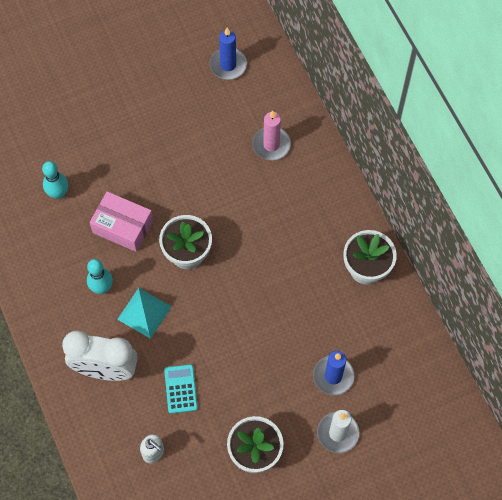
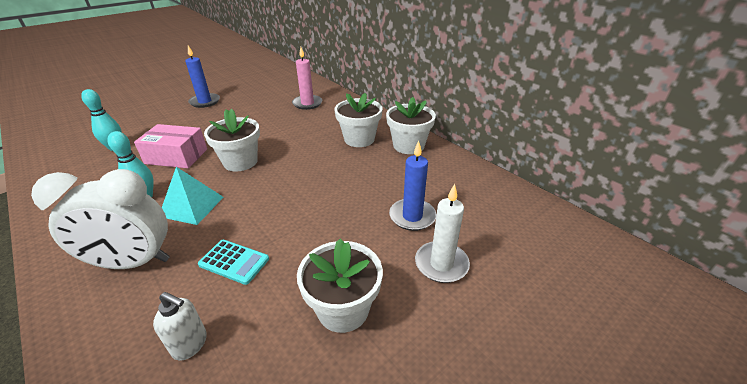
camera: 15 degrees left, 30 degrees down
(181, 389) = (234, 262): turquoise calculator -> turquoise calculator turned 135 degrees clockwise
(228, 65) = (269, 81): blue candle -> blue candle (205, 102)
(316, 242) = (359, 139): none -> white flower pot

